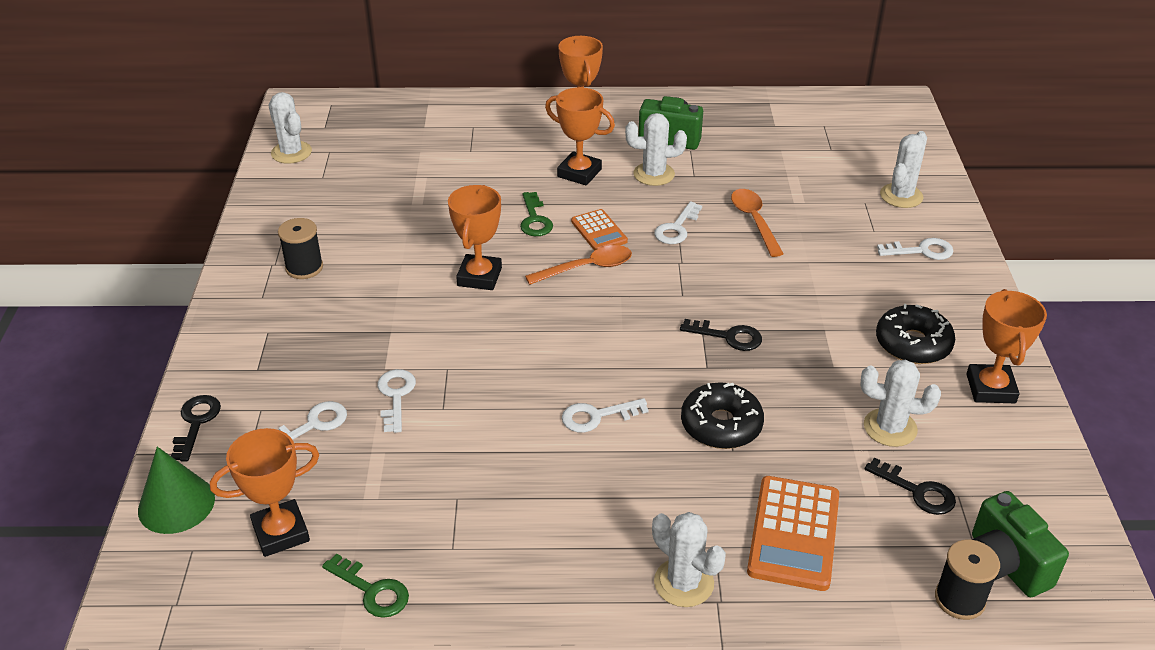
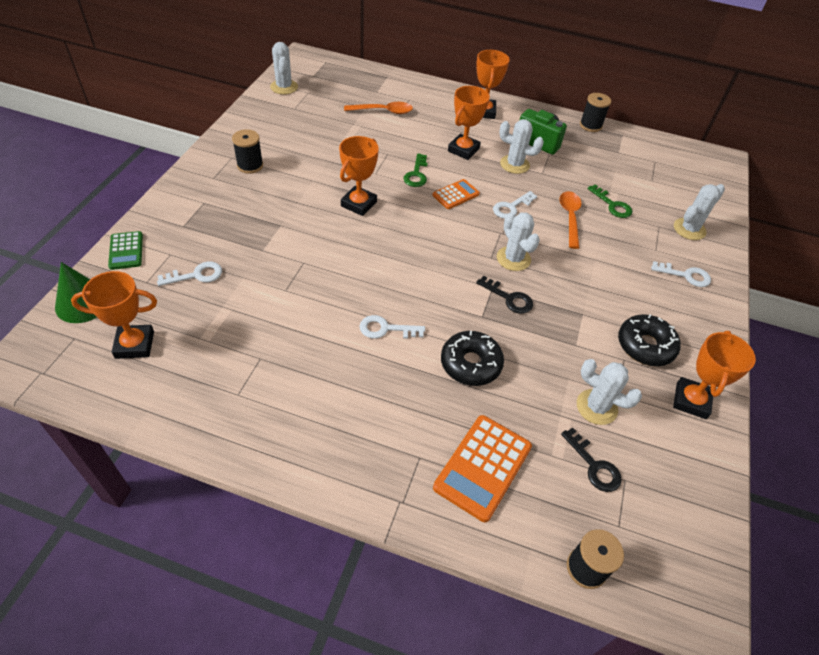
camera: 15 degrees right, 10 degrees up
(196, 423) = (126, 251): black key -> green calculator
(372, 591) = (169, 407): green key -> green key (612, 205)
(396, 396) = (259, 271): white key -> none
(579, 173) = (463, 150): orange trophy -> orange trophy turned 75 degrees clockwise
(586, 268) = (434, 218): orange spoon -> orange spoon (383, 111)
(599, 231) = (456, 195): orange calculator -> orange calculator turned 120 degrees counterclockwise
(683, 583) = (383, 478): white cactus -> white cactus (513, 259)
(724, 101) = (590, 125): none -> black spool
(1004, 564) = (636, 551): green camera -> none

